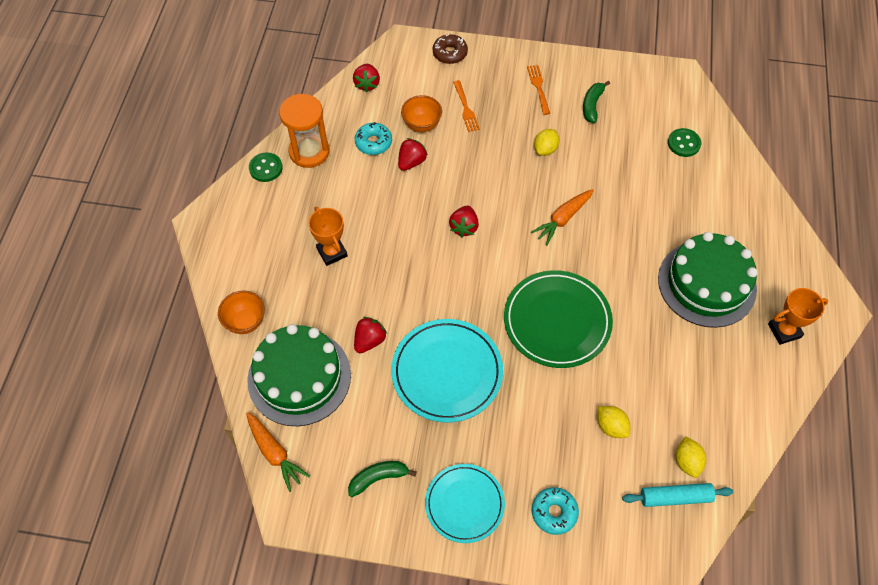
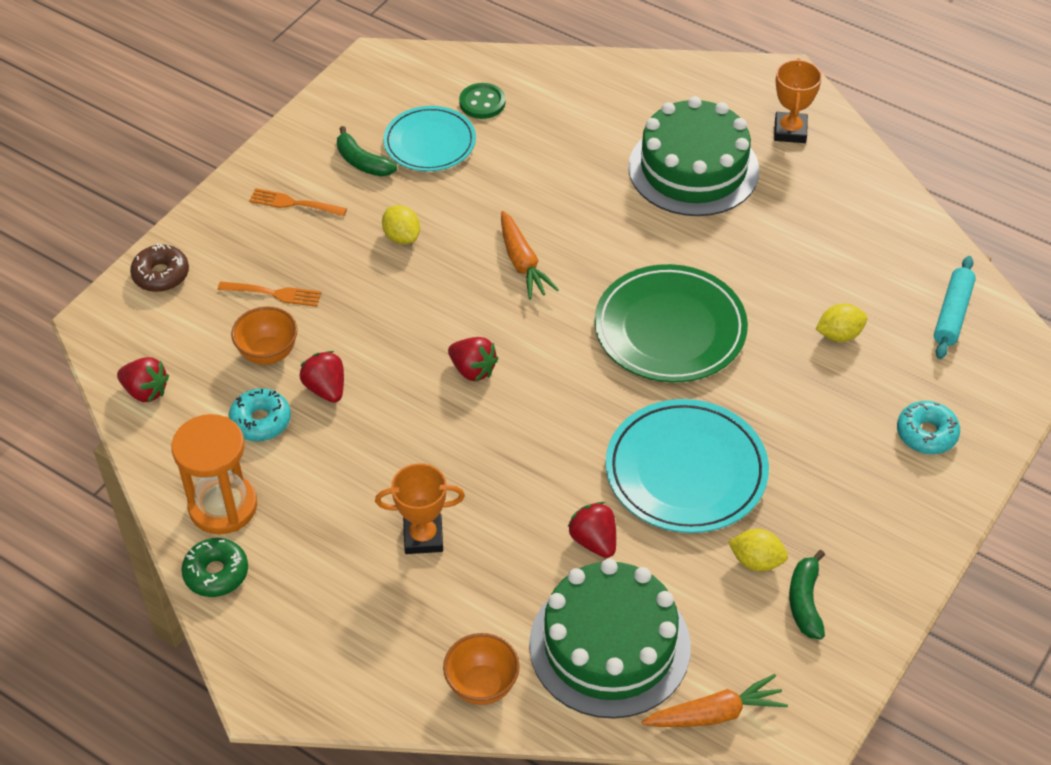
camera: 65 degrees left, 10 degrees down
(266, 168) = (216, 573): green button -> green donut
(464, 504) = (879, 520): turquoise plate -> turquoise plate (430, 142)
(687, 461) = (913, 285): yellow lemon -> yellow lemon (756, 561)

